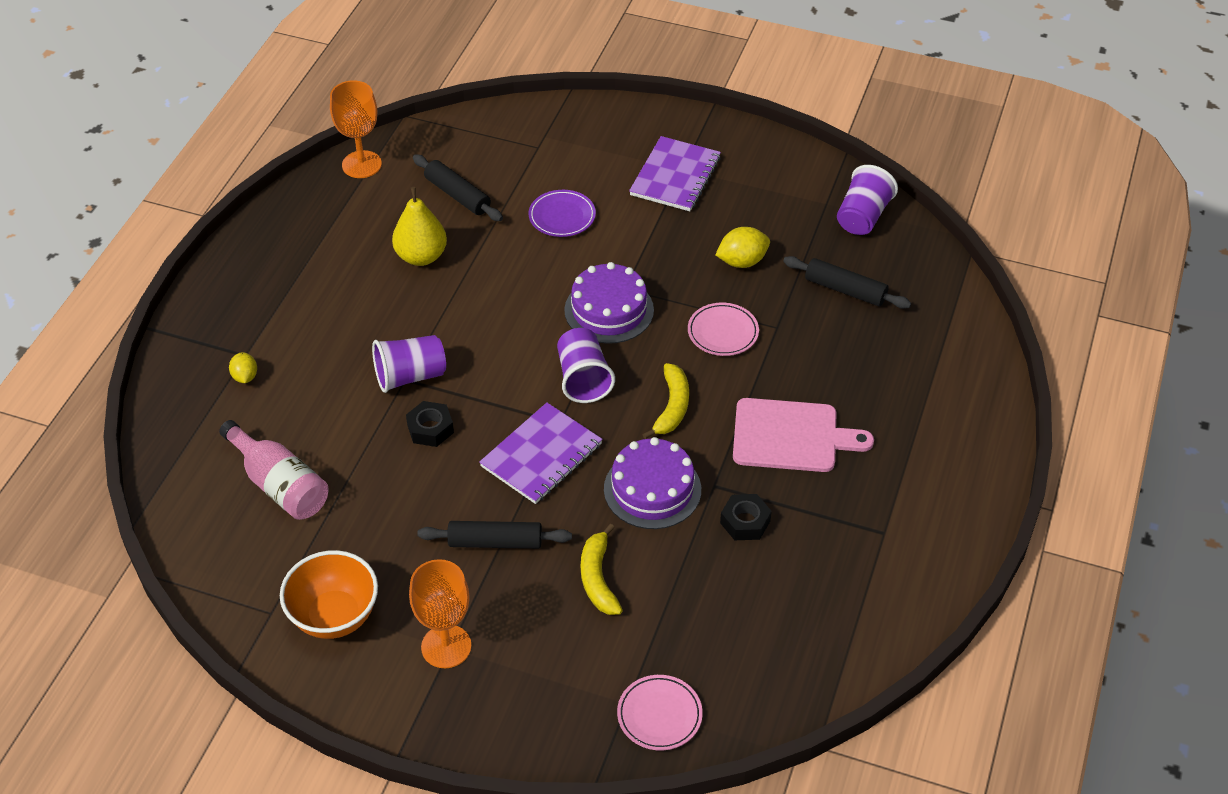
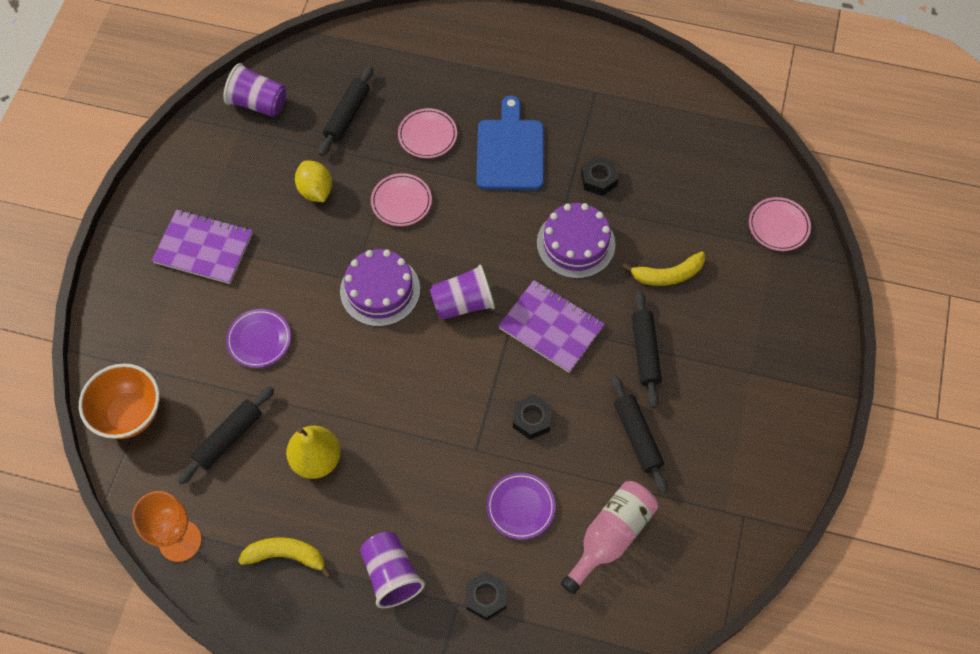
camera: 95 degrees left, 15 degrees up
(245, 377) = (486, 597): yellow lemon -> black nut
(332, 411) = (520, 507): none -> purple plate
(334, 616) = (738, 464): orange bowl -> orange bowl (129, 414)
(389, 522) = (637, 437): none -> black rolling pin
(410, 376) = (472, 446): purple cup -> purple cup (391, 574)
(446, 646) = (750, 375): orange goblet -> none
(672, 407) = (488, 234): yellow banana -> yellow banana (286, 555)
(791, 436) = (510, 151): pink cutting board -> blue cutting board
(816, 360) = (427, 135): none -> pink plate

